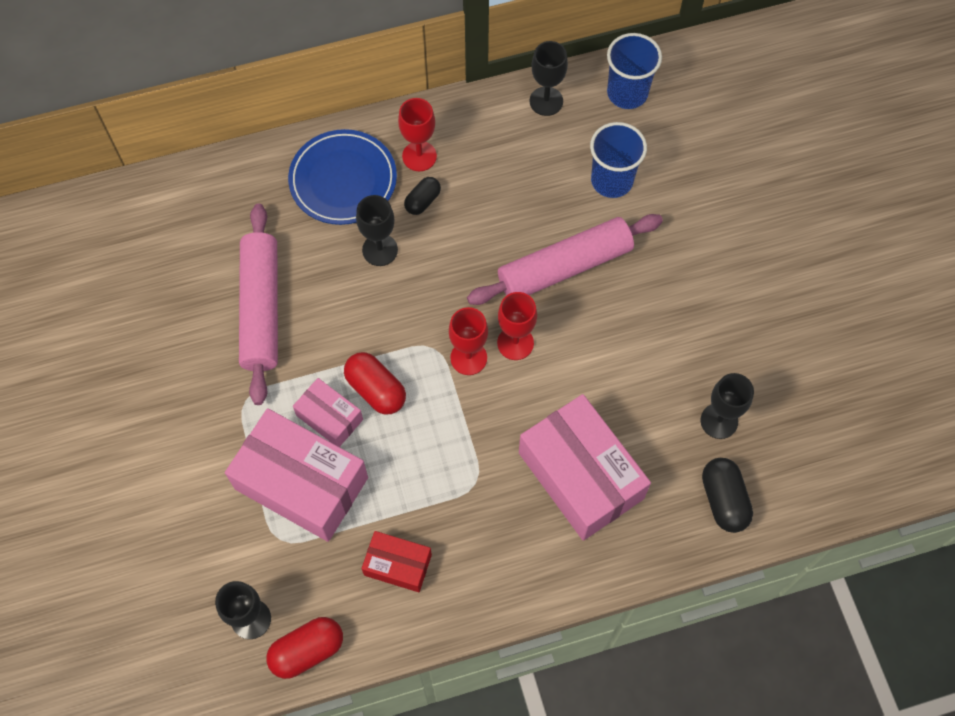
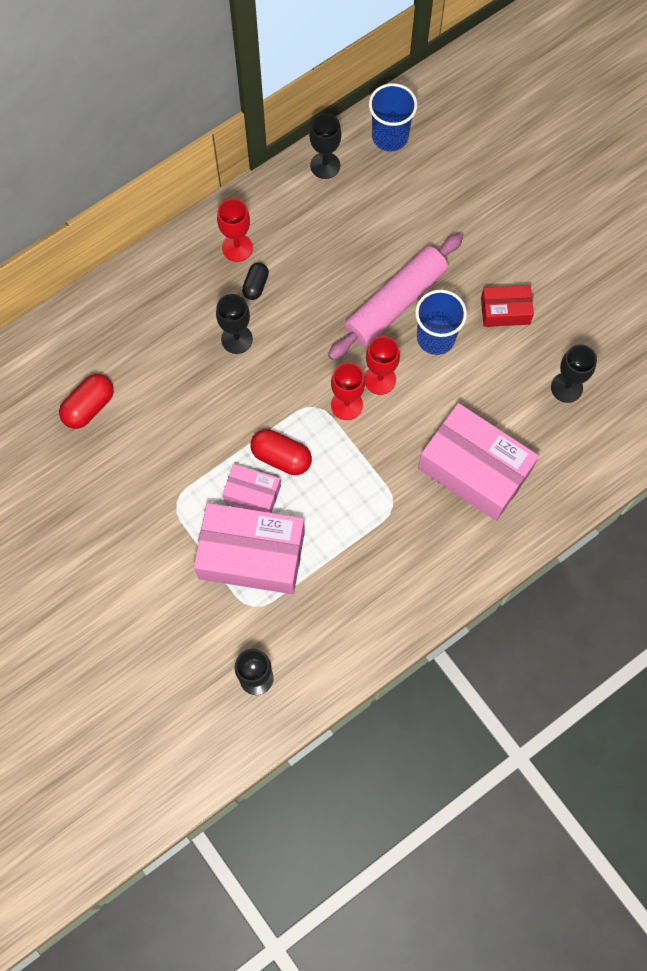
camera: 20 degrees left, 5 degrees up
(261, 309) = (158, 422): pink rolling pin -> none
(307, 651) = (312, 686): red capsule -> red capsule (89, 407)
(343, 180) = (181, 289): blue plate -> none
(397, 565) = (357, 592): red box -> red box (505, 311)
(612, 180) = (406, 216): blue cup -> blue cup (435, 338)
(723, 500) = (593, 450): black capsule -> none

